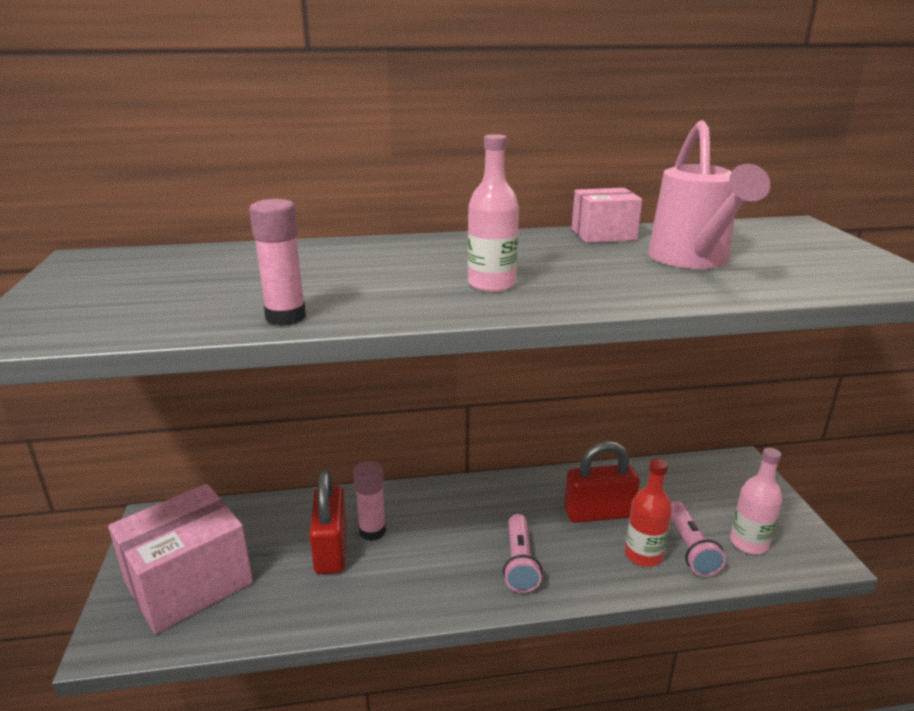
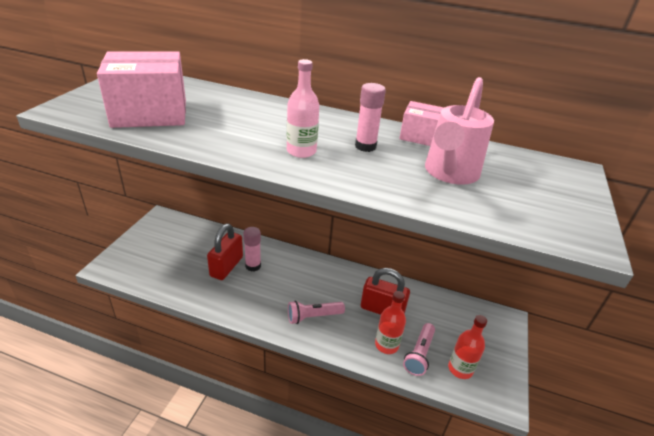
camera: 25 degrees right, 10 degrees up
(189, 583) = (154, 255): pink box -> pink box (150, 113)
(286, 317) = (175, 138): pink glue stick -> pink glue stick (365, 146)
(519, 563) = (313, 316): pink flashlight -> pink flashlight turned 45 degrees clockwise
(748, 543) = (460, 369): pink bottle -> red bottle

